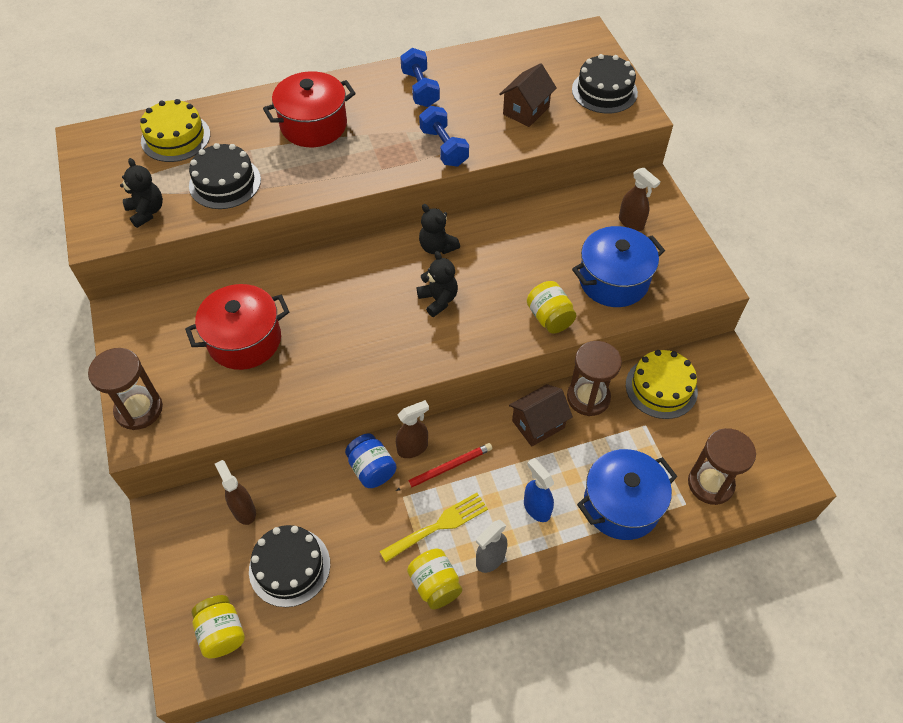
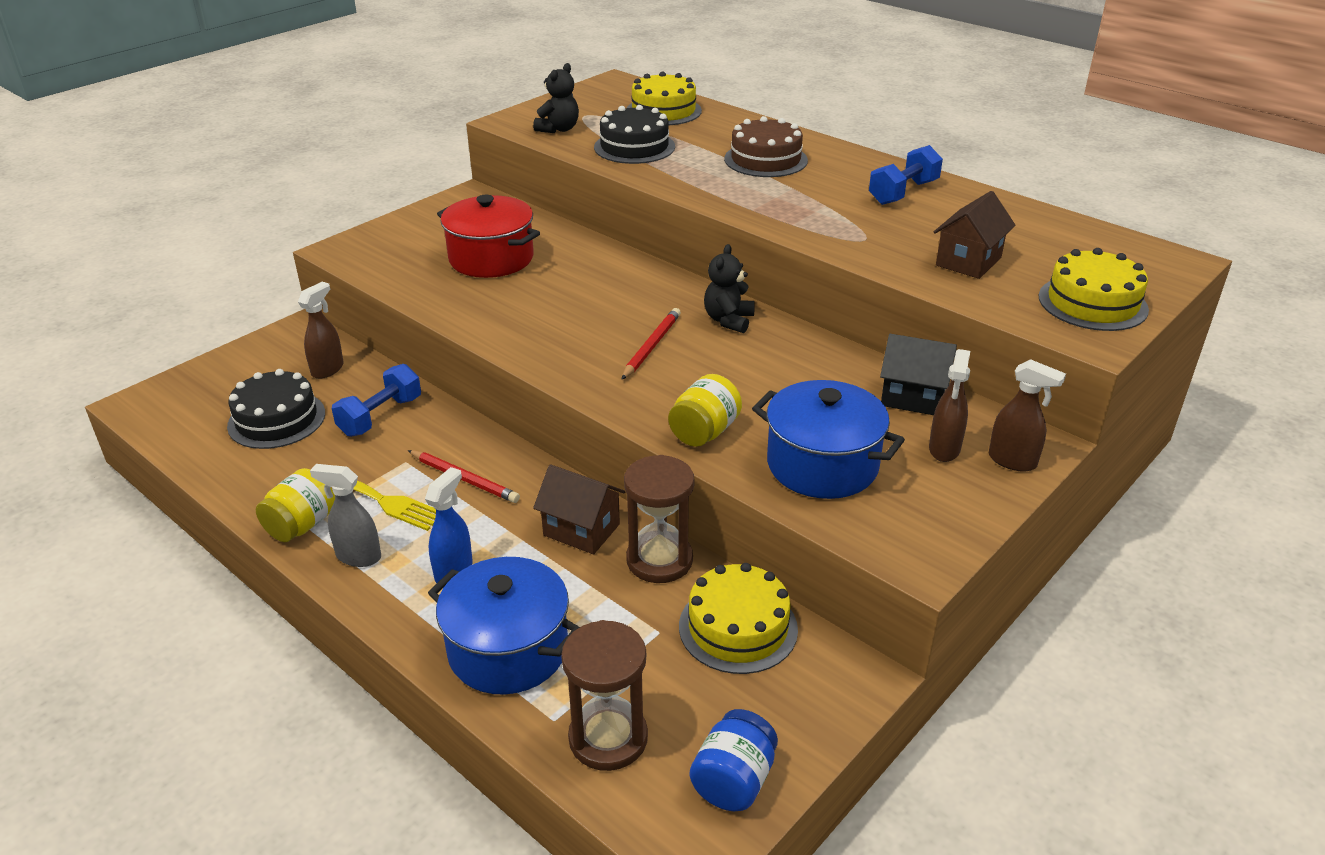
camera: 60 degrees right, 20 degrees down
(139, 409) = (370, 239): brown hourglass -> none
(222, 633) = (184, 408): yellow jar -> none
(313, 125) = (765, 159): red pot -> brown cake
(372, 469) = (427, 427): blue jar -> blue jar (733, 781)
(413, 448) = (475, 445): brown spray bottle -> brown spray bottle (1013, 461)
(438, 300) = (651, 346): black teddy bear -> red pencil
(444, 147) = (832, 232): blue dumbbell -> blue dumbbell (380, 416)
(526, 111) = (968, 261): brown house -> brown house turned 60 degrees counterclockwise
(577, 208) = (913, 397): none -> black house
(604, 91) = (1092, 303): black cake -> yellow cake

